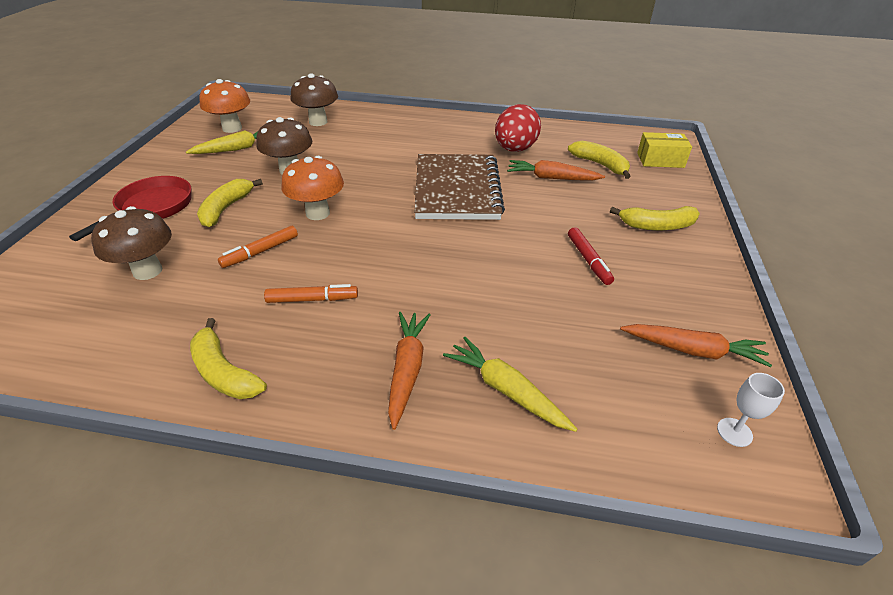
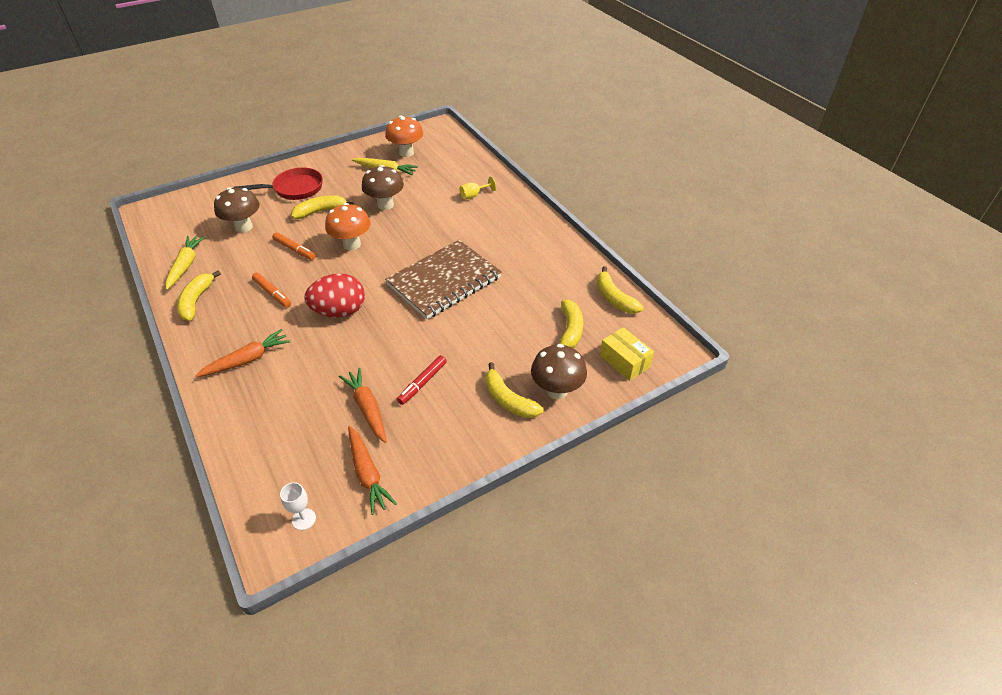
camera: 50 degrees right, 5 degrees up
(260, 252) = (294, 250): orange marker -> orange marker turned 150 degrees counterclockwise
(318, 122) = (458, 175): brown mushroom -> brown mushroom (557, 390)
(360, 127) = (474, 195): none -> yellow goblet
(506, 390) = (262, 405): yellow carrot -> yellow carrot (186, 265)
(515, 149) = (536, 277): red egg -> red egg (339, 311)
(551, 178) = (515, 316): orange carrot -> orange carrot (367, 408)
(583, 133) = (614, 298): none -> yellow banana

